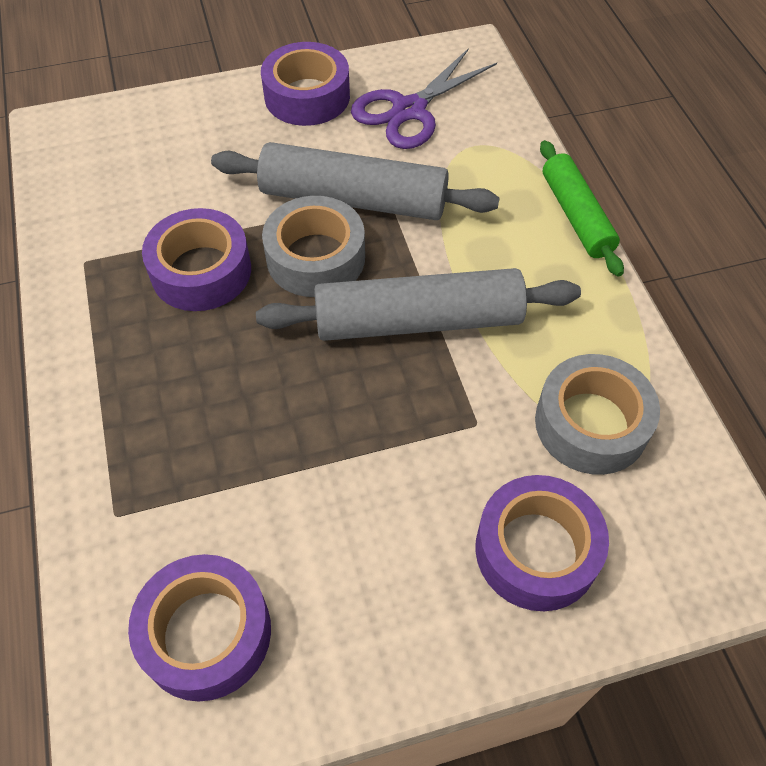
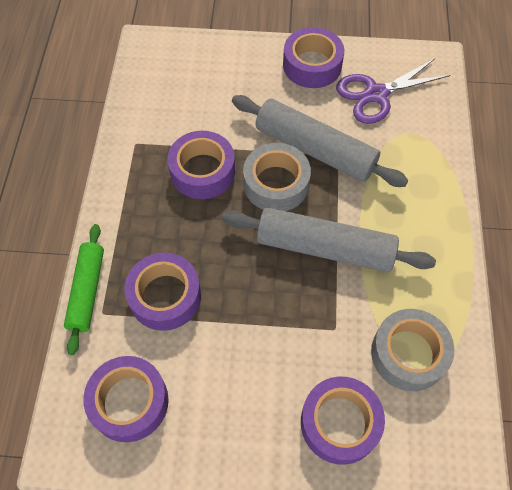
camera: 20 degrees right, 5 degrees up
(207, 459) = (165, 296): none -> purple tape
(576, 216) = (459, 206): green rolling pin -> green rolling pin (87, 291)

